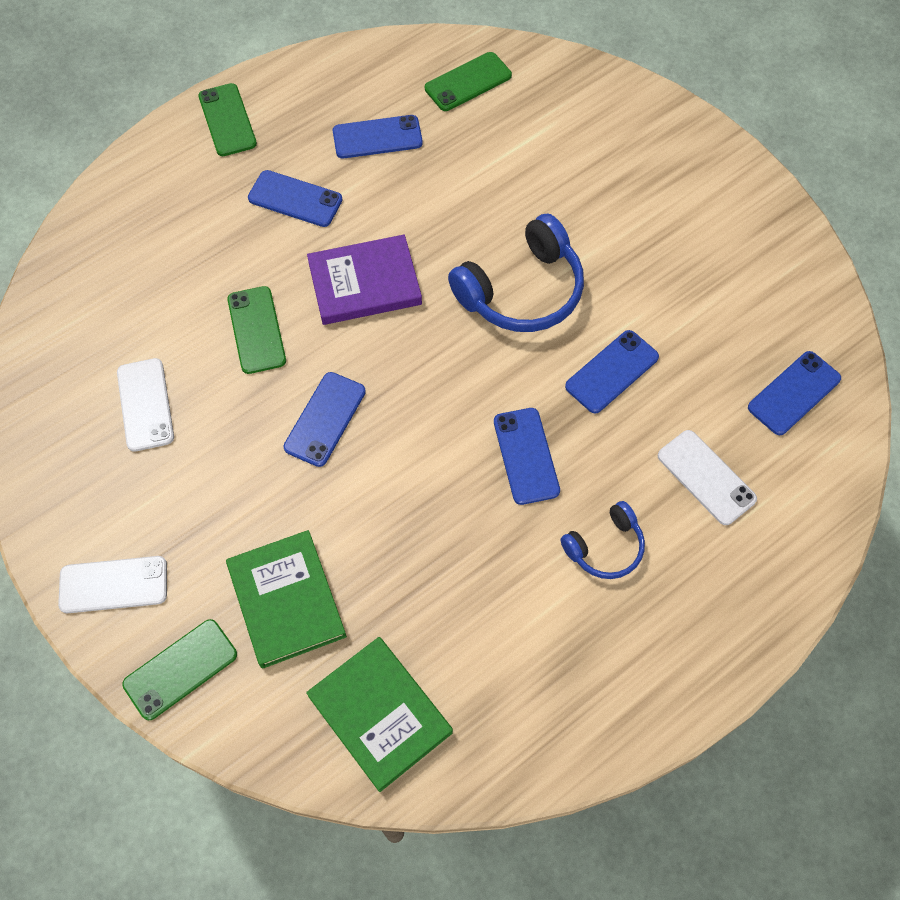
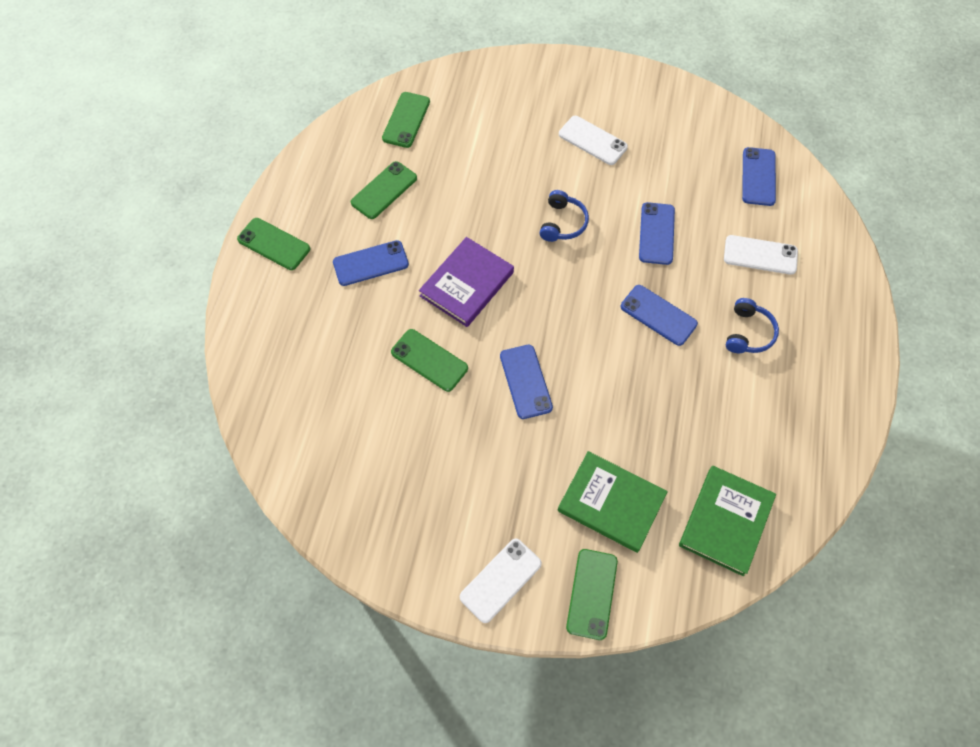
camera: 40 degrees left, 0 degrees up
(145, 405) = (406, 458): white phone -> white phone (592, 141)
(377, 137) = (384, 190): blue phone -> green phone
(380, 714) = (725, 521): green book -> green book turned 75 degrees counterclockwise
(522, 291) = (562, 223): blue headphones -> blue headphones, size x0.56

